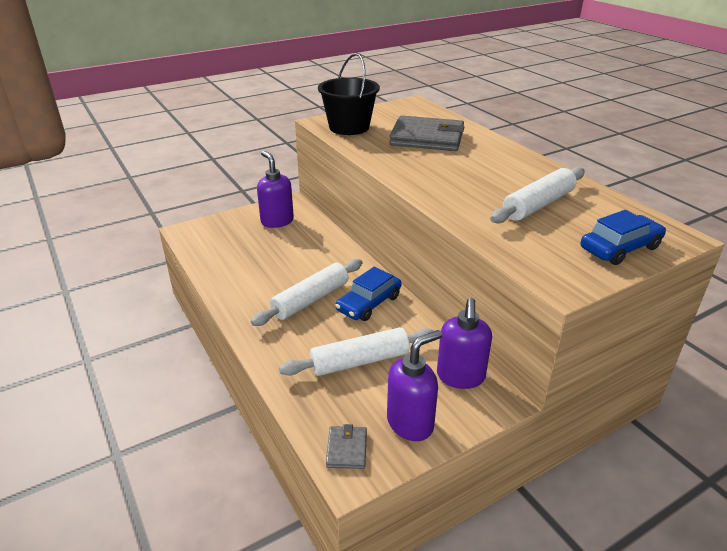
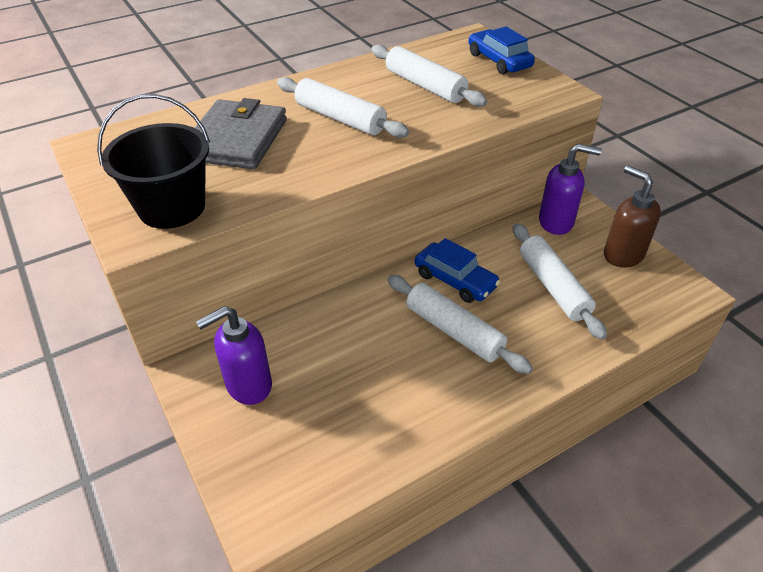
camera: 90 degrees left, 10 degrees up
(346, 449) = (668, 294): grey wallet -> none
(410, 423) = (622, 255): purple soap dispenser -> brown soap dispenser
(465, 169) = (340, 118): none -> white rolling pin

